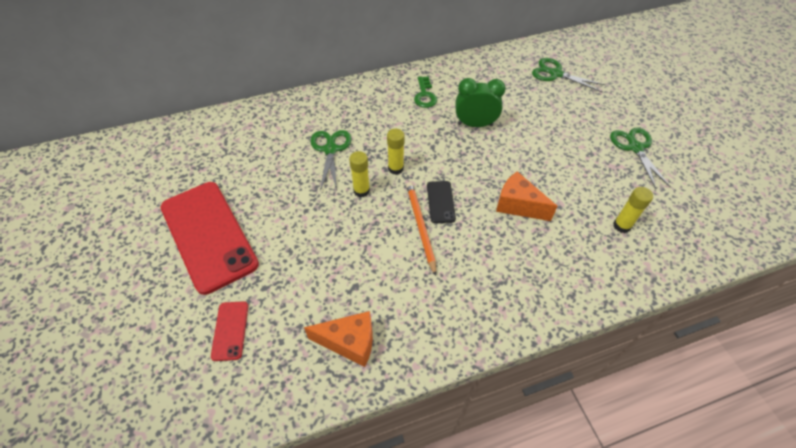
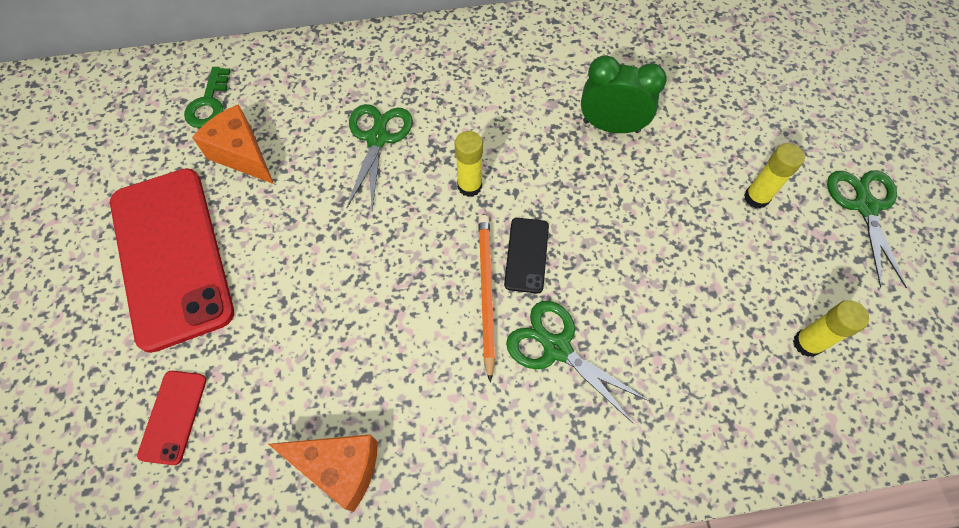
camera: 10 degrees right, 10 degrees up
(361, 191) = (409, 217): yellow glue stick -> yellow glue stick (756, 198)
(425, 95) = (543, 63): green key -> green key (209, 104)
(518, 205) = (647, 280): orange cheese -> orange cheese (242, 155)
(555, 74) = (764, 51): green scissors -> green scissors (556, 348)

